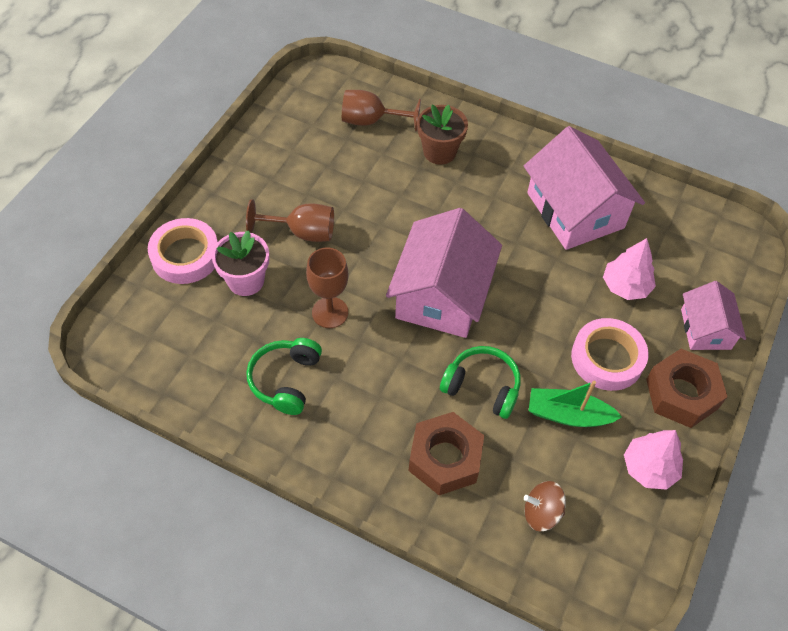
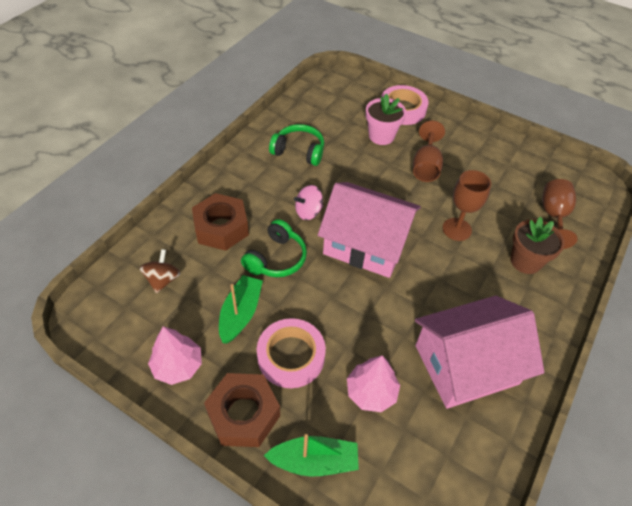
camera: 95 degrees right, 5 degrees down
(330, 312) = (352, 176): brown goblet -> brown goblet (457, 229)
(400, 358) = (308, 212): none -> pink spinning top
(705, 329) = (314, 461): pink house -> green boat

